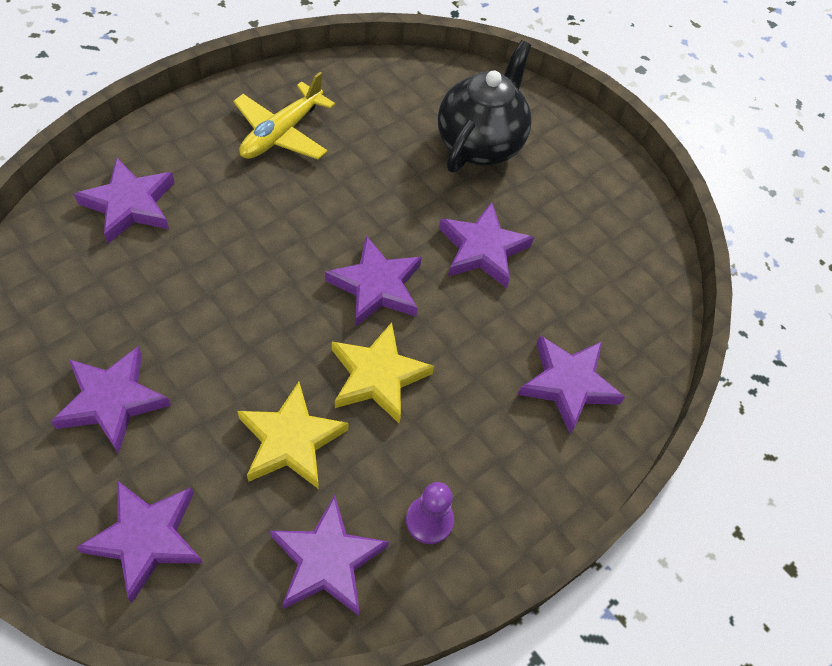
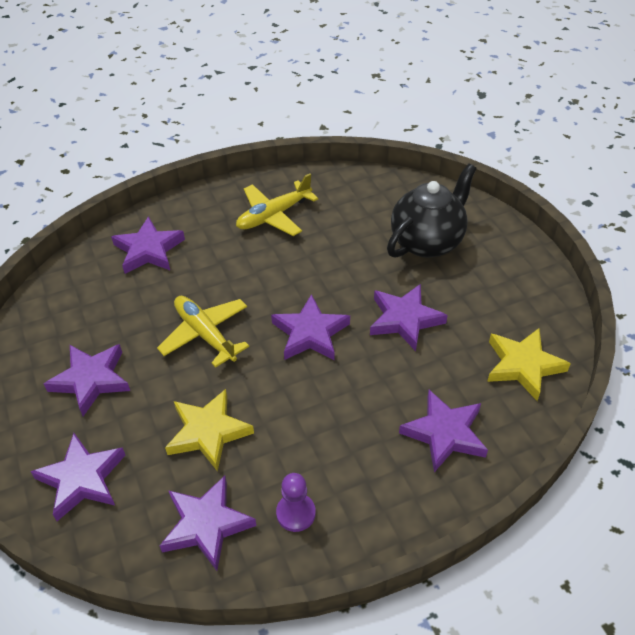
camera: 25 degrees right, 10 degrees down
(244, 310) = (205, 334): none -> yellow plane
(377, 376) = (290, 398): yellow star -> yellow star (523, 366)

